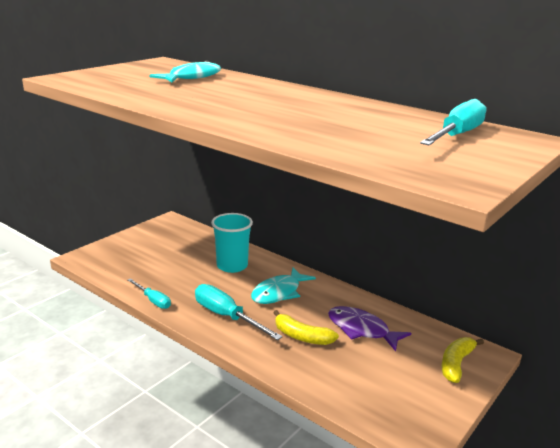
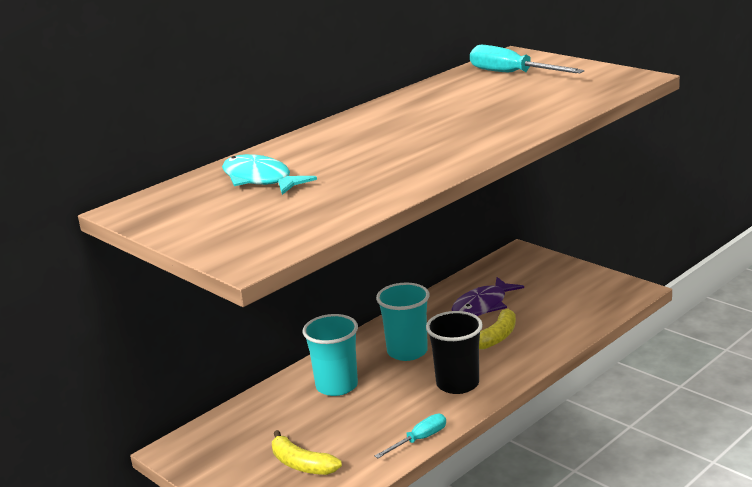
camera: 80 degrees left, 0 degrees up
(226, 316) = (457, 384): turquoise screwdriver -> black cup
(279, 292) = (407, 352): turquoise fish -> turquoise cup
(456, 364) = (534, 266): yellow banana -> yellow banana (301, 464)

